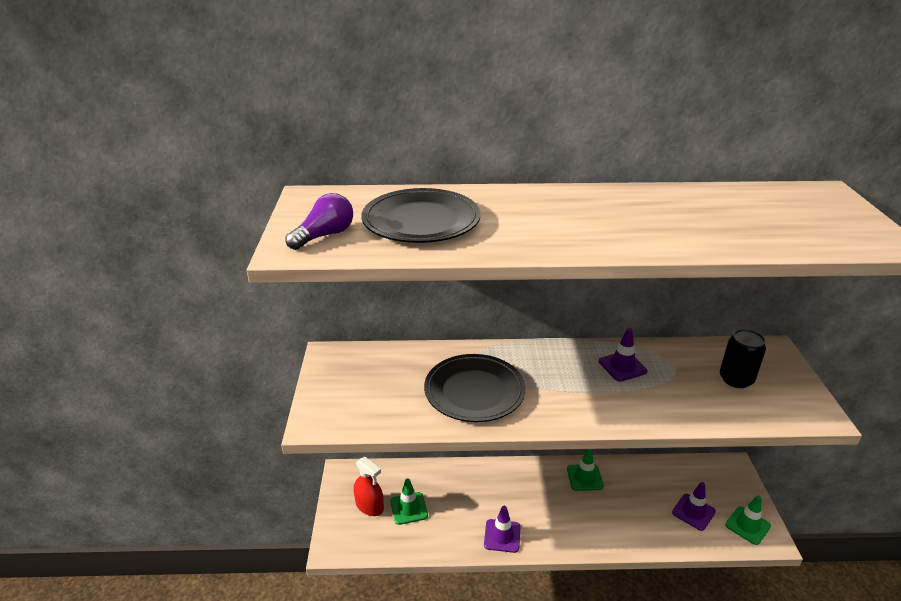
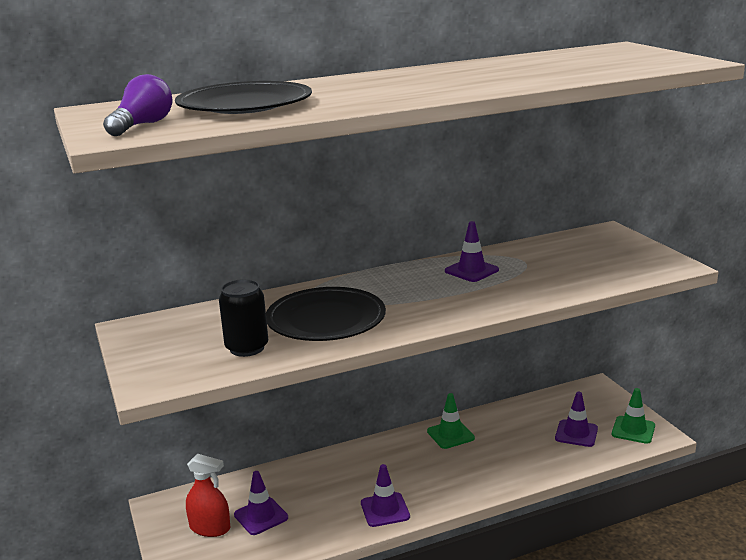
camera: 20 degrees left, 10 degrees down
(409, 508) = (261, 516): green traffic cone -> purple traffic cone
(736, 379) = (586, 257): black can -> black can (247, 348)

